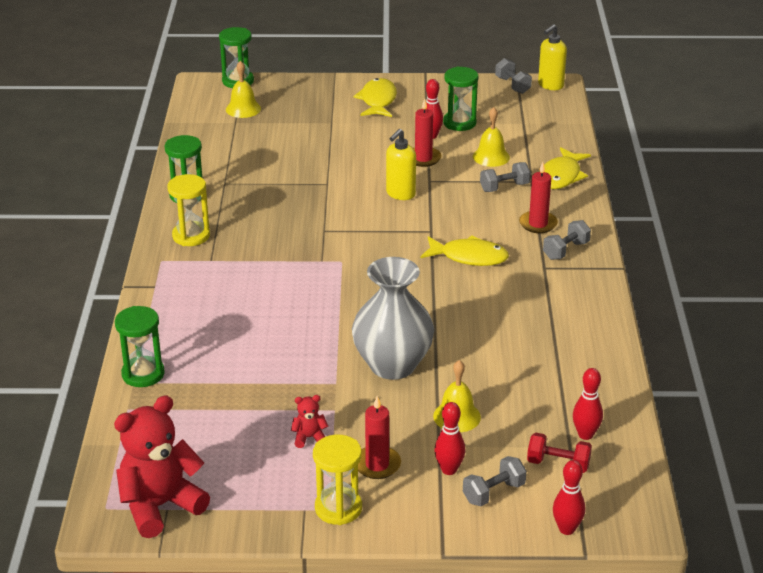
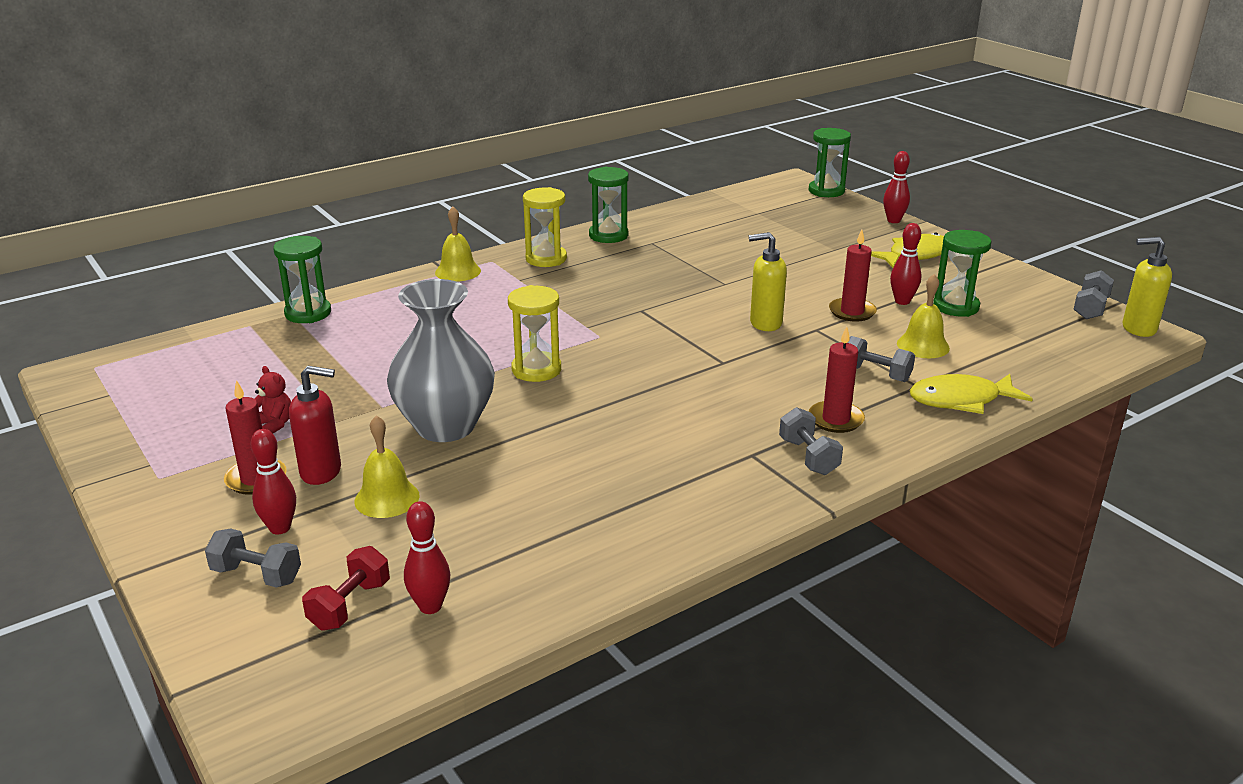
camera: 55 degrees right, 5 degrees down
(160, 506) = (111, 390): red teddy bear -> none
(243, 109) = (785, 208): yellow bell -> yellow bell (458, 271)
(338, 508) = (163, 482): yellow hourglass -> yellow hourglass (536, 370)
(397, 434) = (321, 472): none -> red soap dispenser
(469, 257) = (704, 400): yellow fish -> none
(558, 464) = (350, 605): red dumbbell -> red dumbbell turned 45 degrees clockwise
(566, 250) = (808, 457): grey dumbbell -> grey dumbbell turned 60 degrees clockwise
(566, 529) = (217, 659): red bowling pin -> red bowling pin (893, 221)

